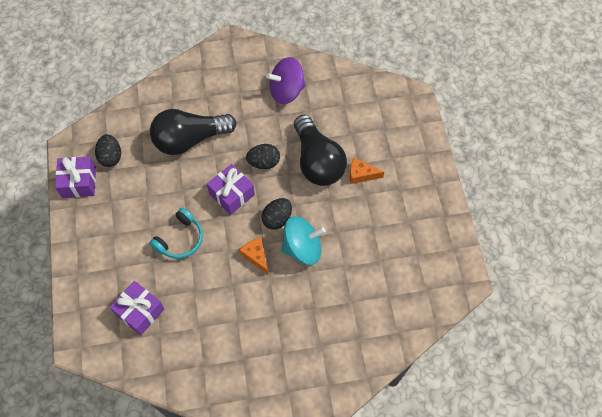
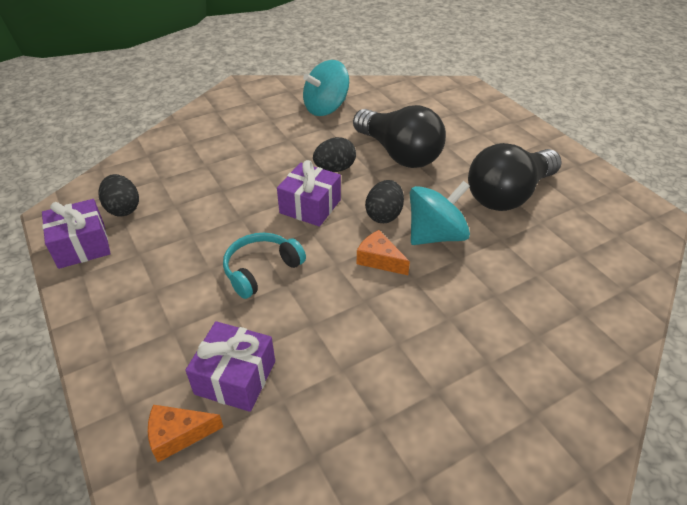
camera: 20 degrees left, 20 degrees down
(180, 239) = (261, 270): turquoise headphones -> turquoise headphones turned 150 degrees counterclockwise
(190, 139) = (228, 169): black light bulb -> black light bulb (508, 195)
(286, 91) = (326, 108): purple spinning top -> turquoise spinning top
(361, 174) = (457, 153): orange cheese -> orange cheese (178, 435)

